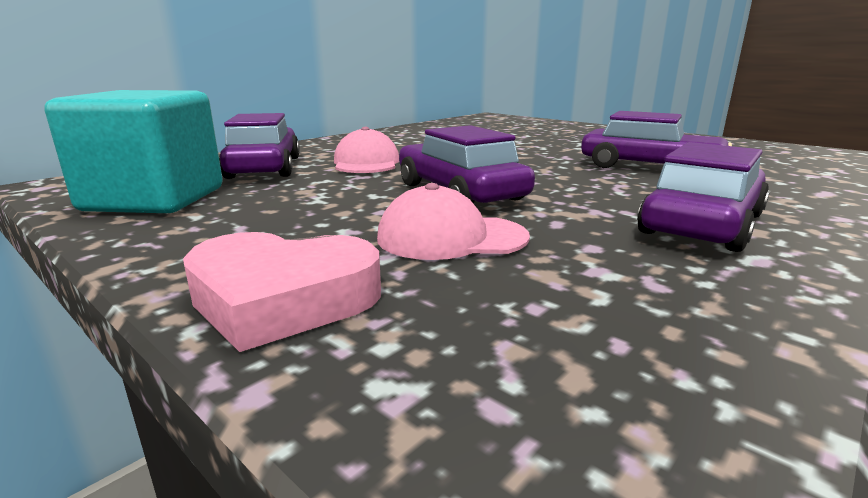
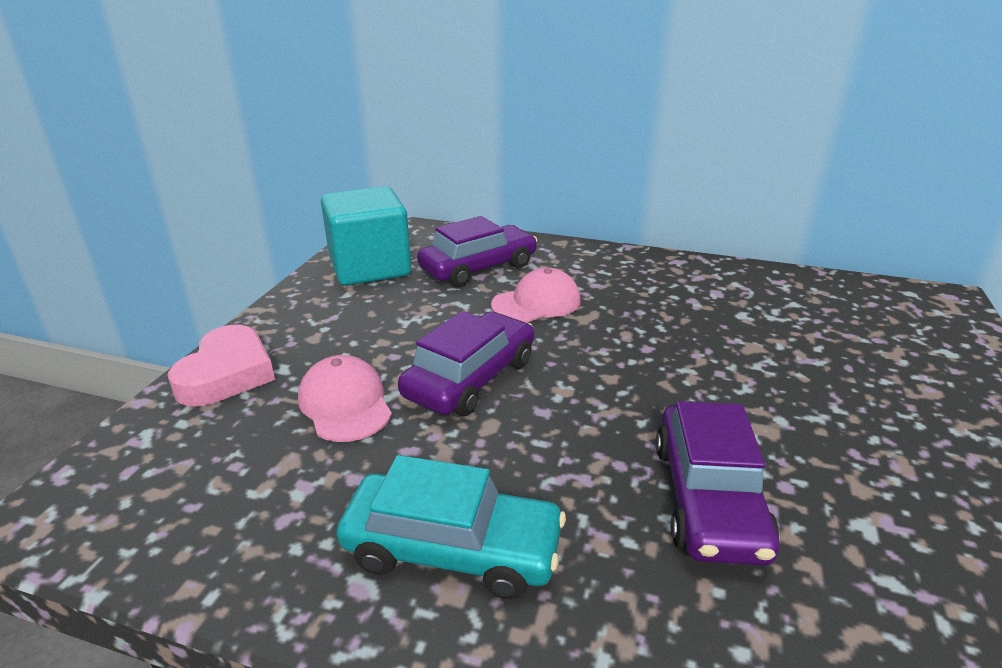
camera: 65 degrees right, 10 degrees up
(282, 299) = (227, 374): pink heart -> pink heart turned 150 degrees counterclockwise
(702, 224) = (452, 548): purple car -> turquoise car

